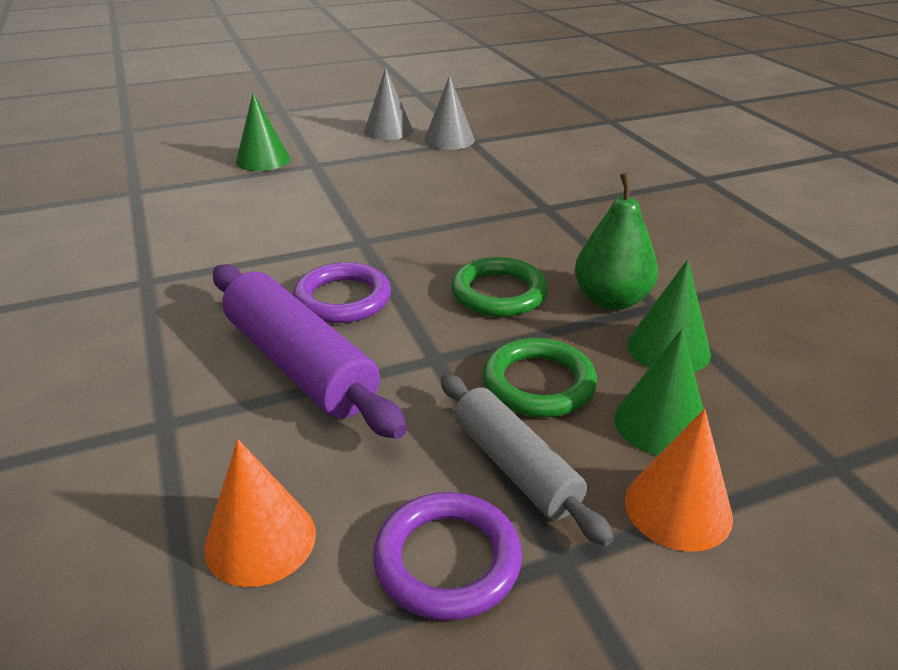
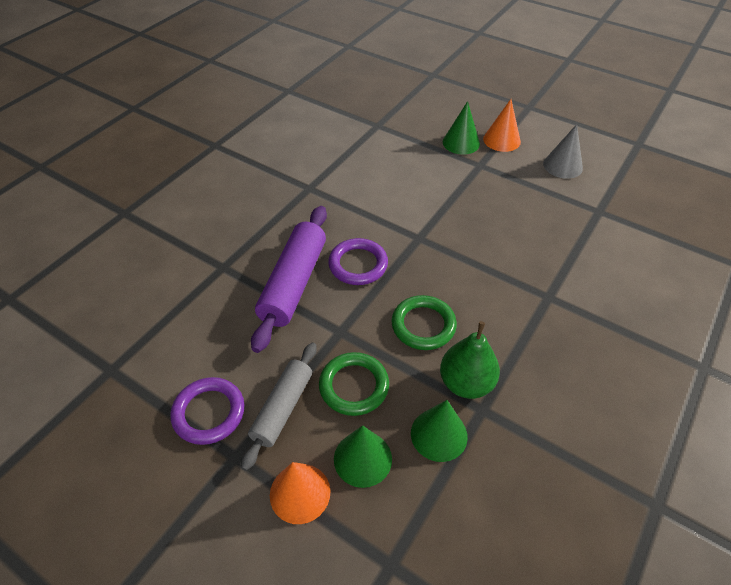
camera: 55 degrees right, 15 degrees up
(260, 540) = (182, 342): orange cone -> orange cone (501, 140)
(449, 140) = (586, 199): grey cone -> none

